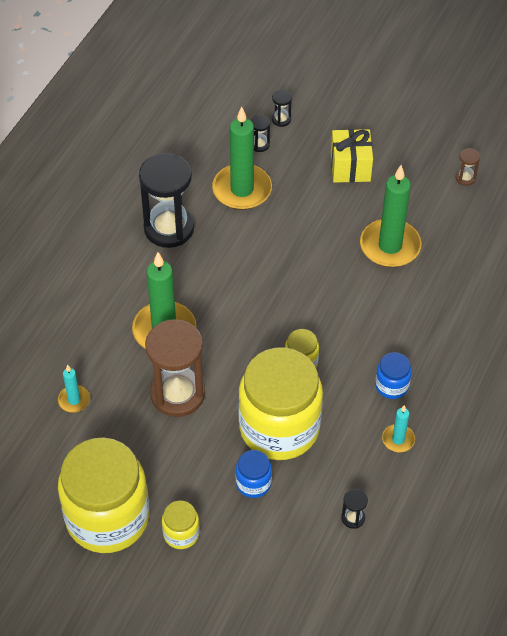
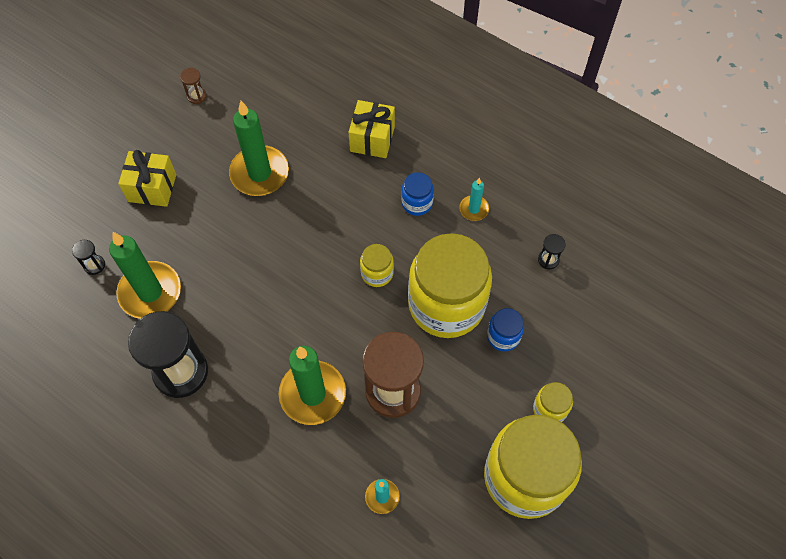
camera: 80 degrees left, 10 degrees up
(281, 119) = (67, 239): black hourglass -> none
(459, 334) = (372, 139): none -> yellow gift

